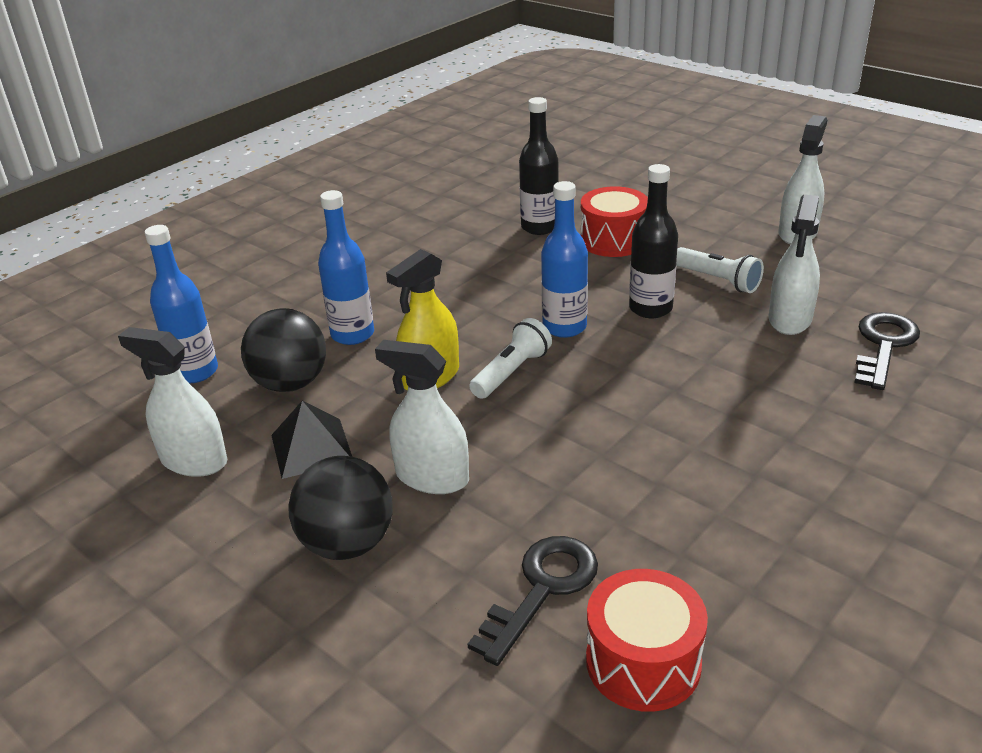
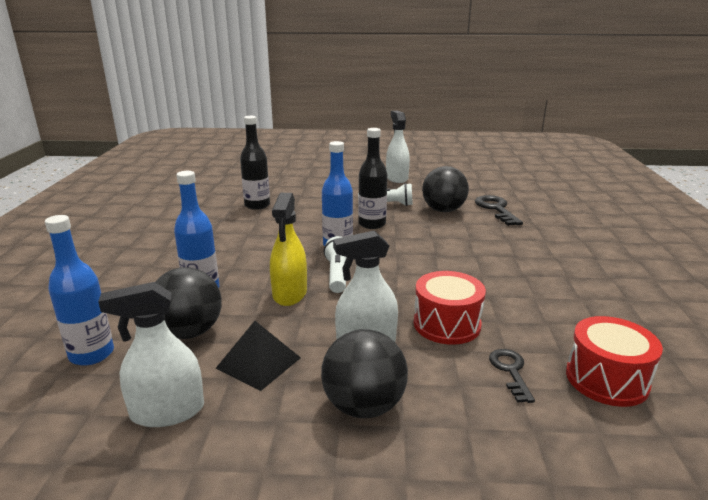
camera: 40 degrees left, 10 degrees down
(542, 589) = (510, 371): black key -> black key, size x0.63
(613, 240) = (309, 201): red drum -> red drum (447, 324)
(790, 319) = (443, 210): white spray bottle -> black ball

